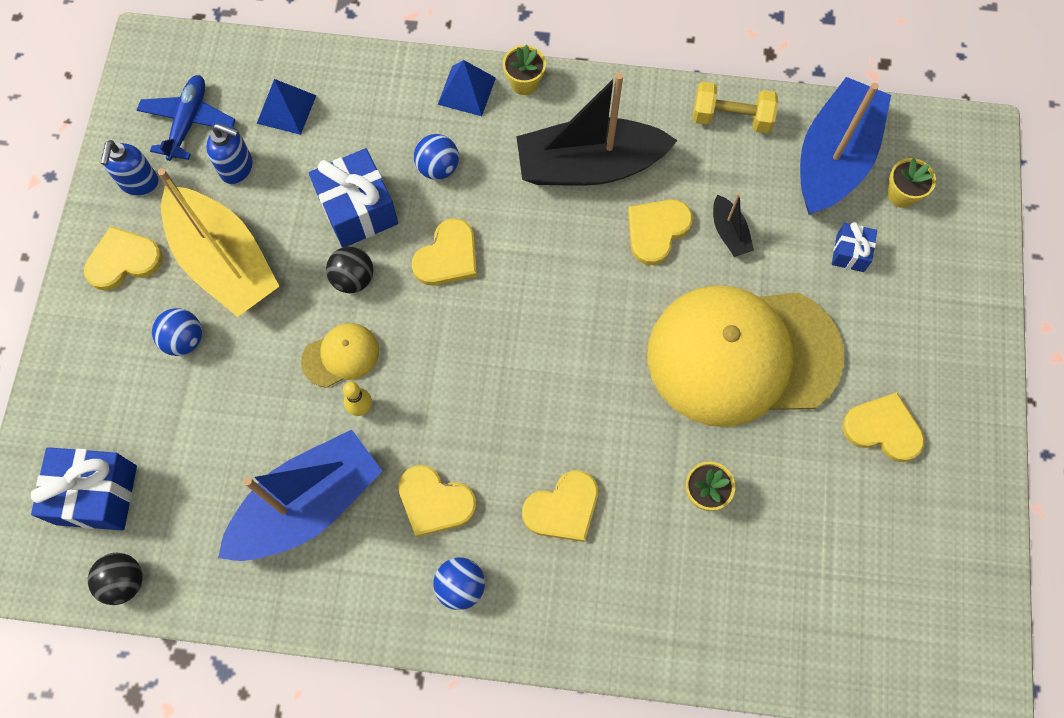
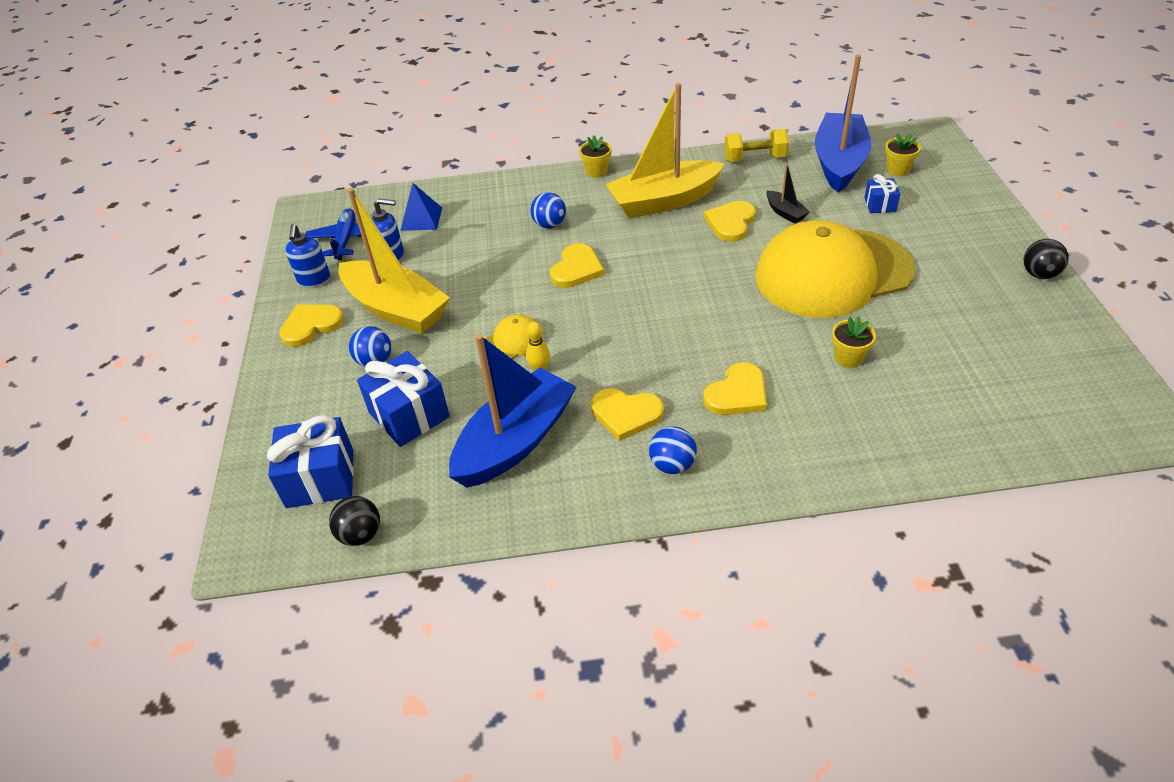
camera: 10 degrees left, 25 degrees down
(353, 279) = (505, 296): black ball -> black ball (1039, 274)
(358, 210) = (495, 259): blue gift -> blue gift (409, 415)
(466, 91) = (555, 183): blue pyramid -> none
(589, 166) = (663, 201): black boat -> yellow boat
(883, 429) = (965, 290): yellow heart -> none

